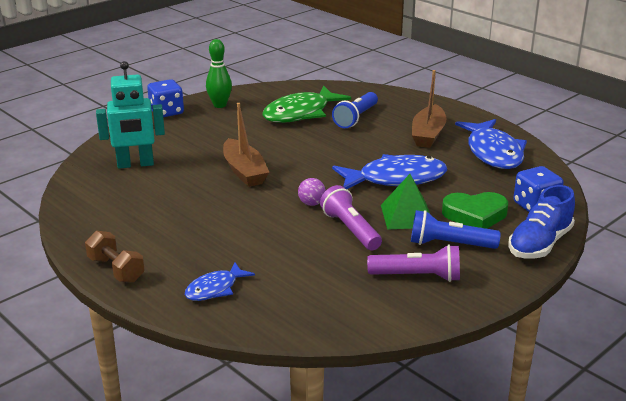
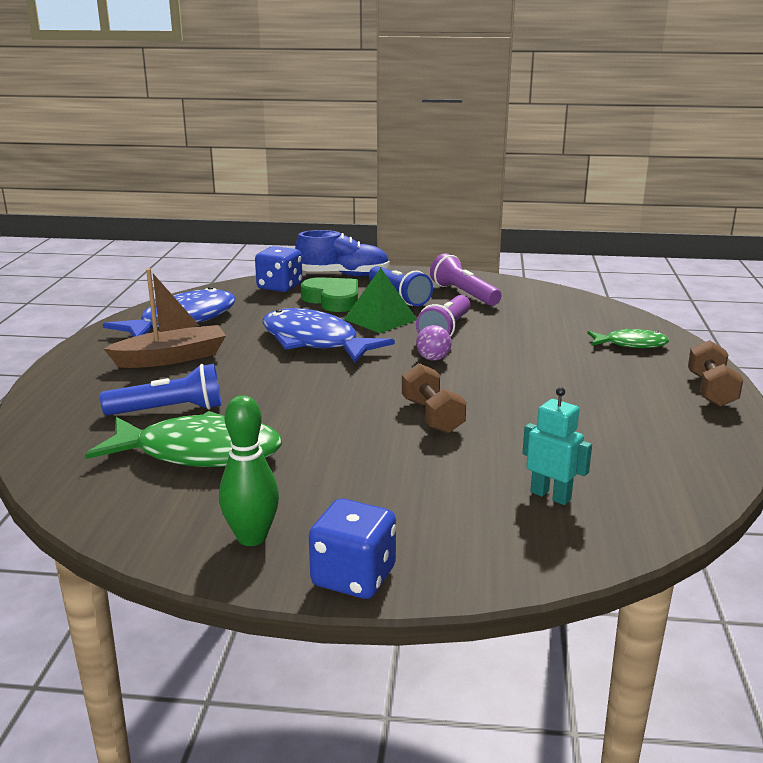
camera: 130 degrees left, 5 degrees down
(135, 164) = (550, 495): turquoise robot -> turquoise robot, size x0.60
(215, 289) = (631, 344): blue fish -> green fish
(244, 171) = (432, 416): brown boat -> brown dumbbell

